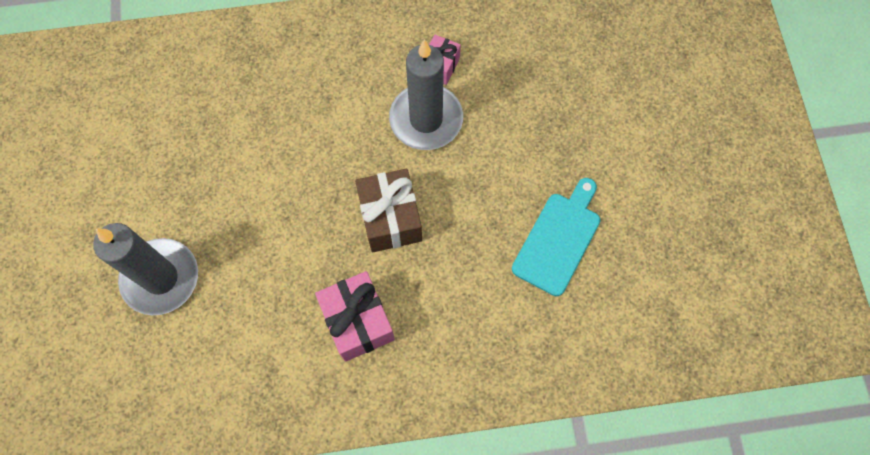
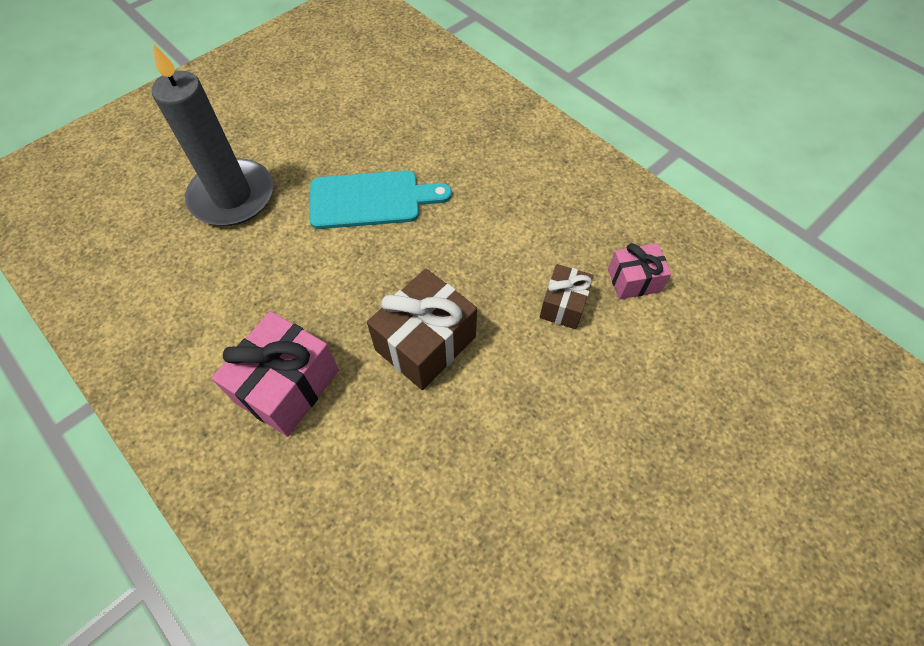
camera: 55 degrees right, 10 degrees down
(426, 119) = (563, 305): grey candle -> brown gift
(558, 239) = (537, 547): turquoise cutting board -> turquoise cutting board (371, 200)

